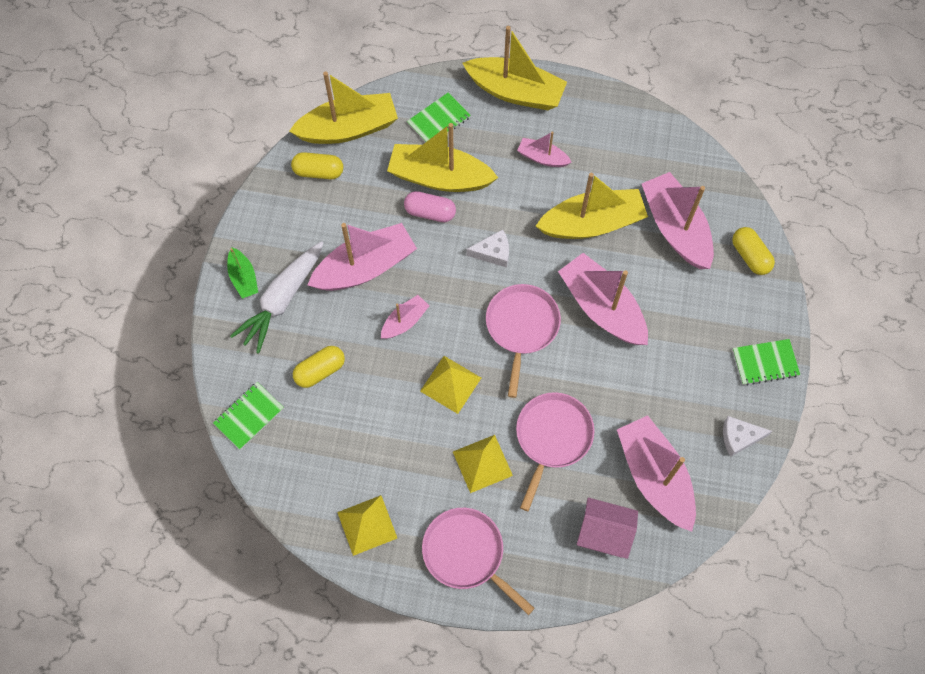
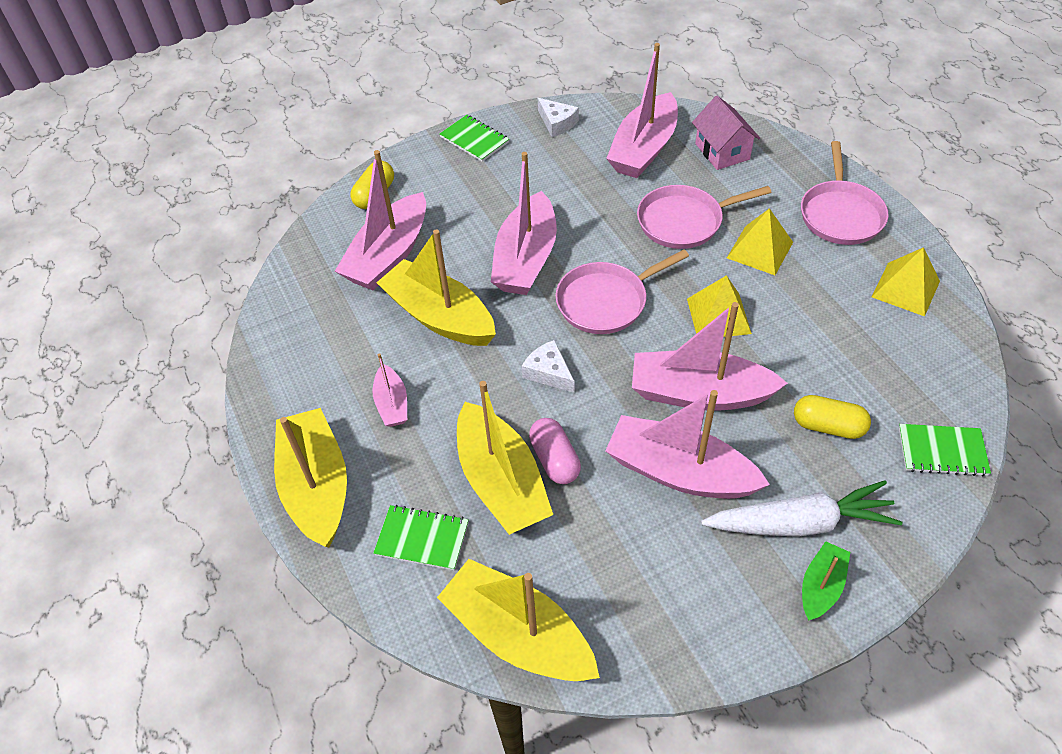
camera: 125 degrees left, 15 degrees down
(318, 172) = (610, 619): yellow capsule -> none
(405, 321) = (699, 393): pink boat -> pink boat, size x1.96

